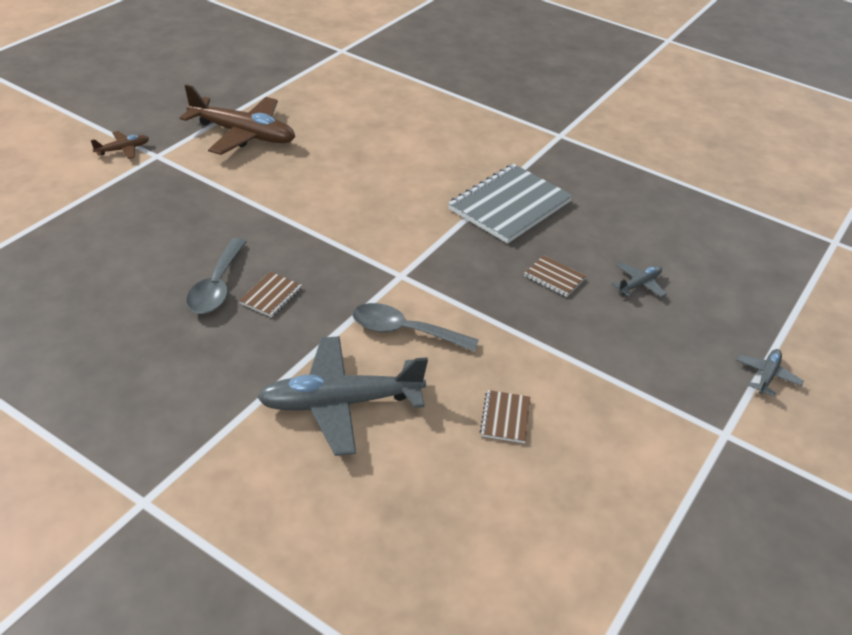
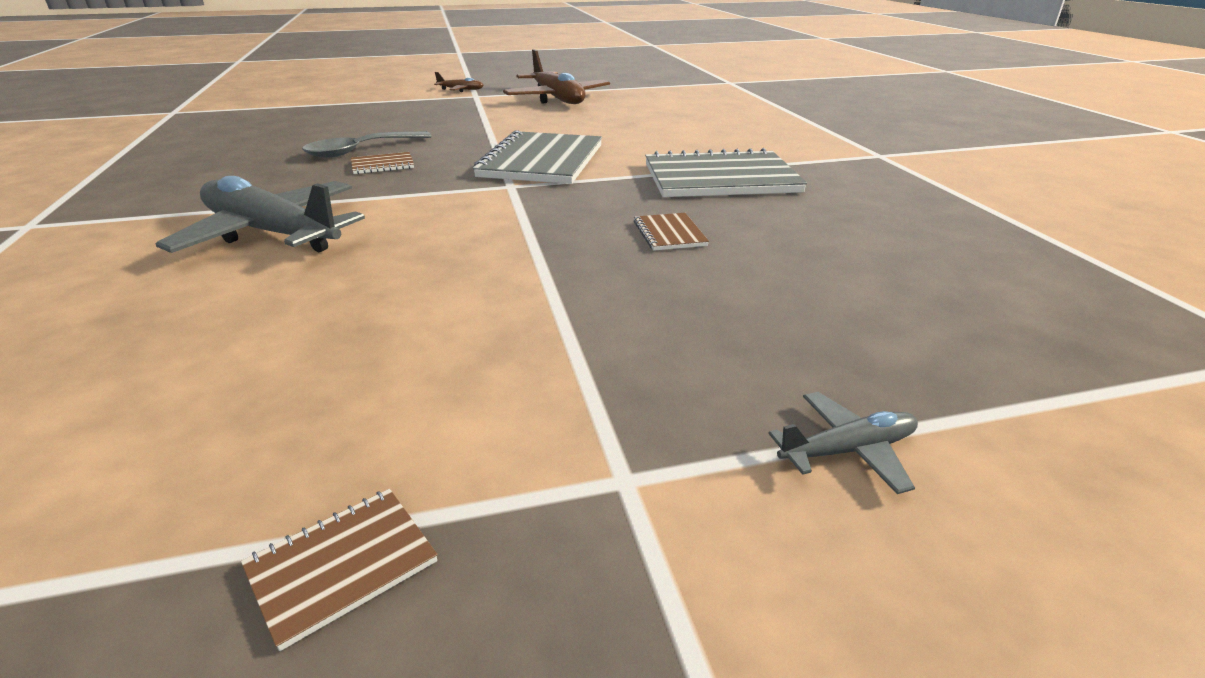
camera: 45 degrees right, 10 degrees down
(376, 236) = (541, 161): none -> grey notebook
(405, 331) = (431, 215): grey spoon -> none
(505, 418) = (372, 307): brown notebook -> brown notebook (342, 565)
(639, 284) = (778, 274): grey plane -> none

